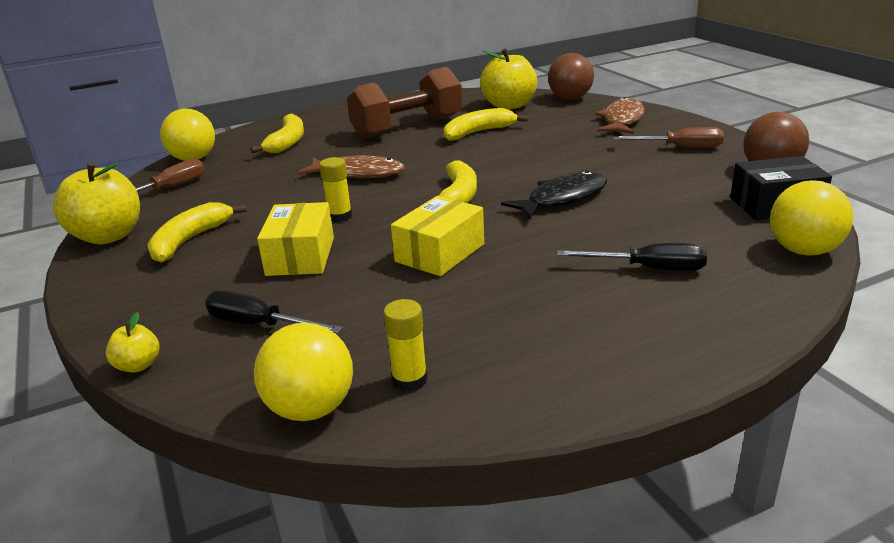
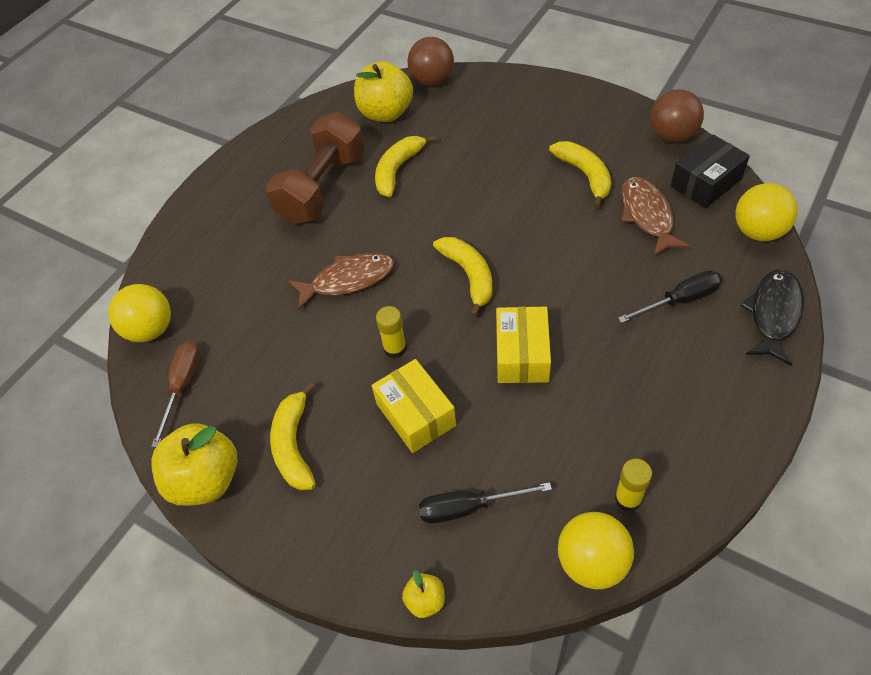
camera: 30 degrees left, 25 degrees up
(287, 142) = (222, 260): yellow banana -> yellow banana (585, 175)
(562, 198) = (553, 241): black fish -> black fish (773, 314)
(622, 120) = (507, 102): brown fish -> brown fish (647, 216)
(680, 148) = (586, 129): brown screwdriver -> none

